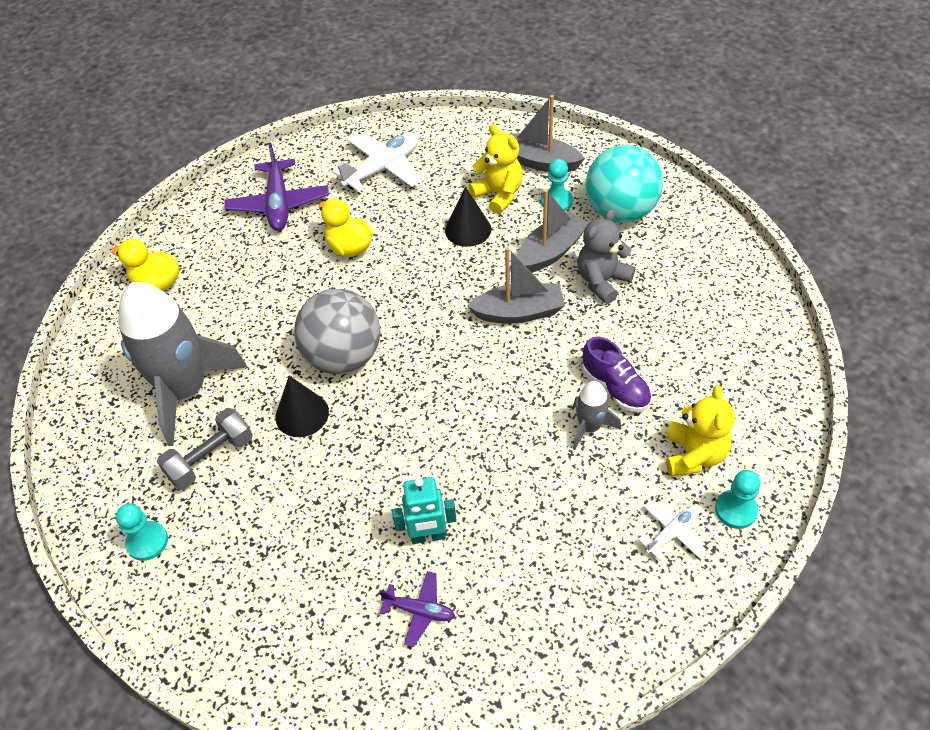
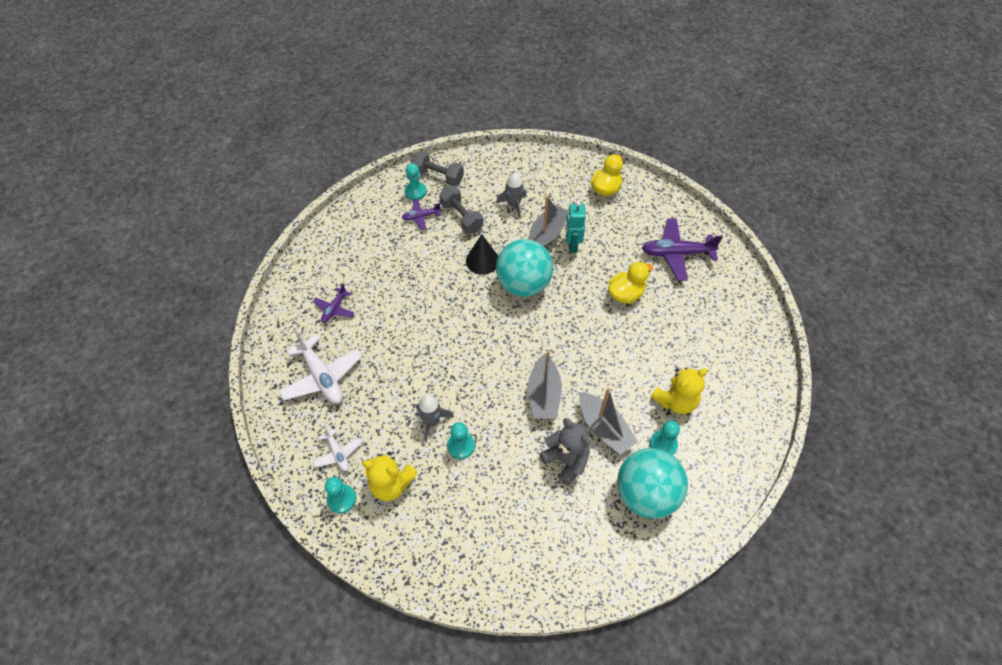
camera: 95 degrees right, 5 degrees up
(111, 512) = (438, 176): none -> grey dumbbell
(185, 391) = (513, 205): grey rocket -> grey rocket, size x0.46
(208, 520) = (421, 217): none -> purple plane
(343, 357) = (523, 284): grey ball -> turquoise ball
(382, 168) = (713, 321): white plane -> white plane (322, 377)
(428, 536) = (379, 318): turquoise robot -> turquoise robot (572, 245)
(468, 229) = (636, 373): black cone -> none
(540, 162) = (715, 441): grey boat -> grey boat (547, 234)
(615, 387) = (461, 446): purple shoe -> turquoise pawn

